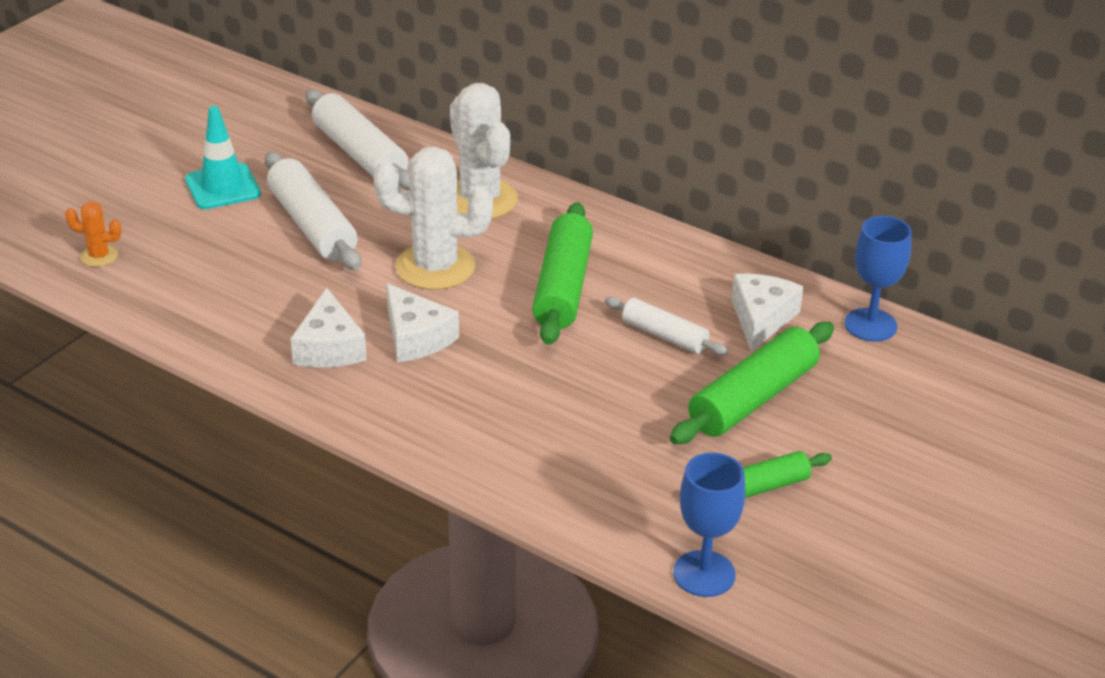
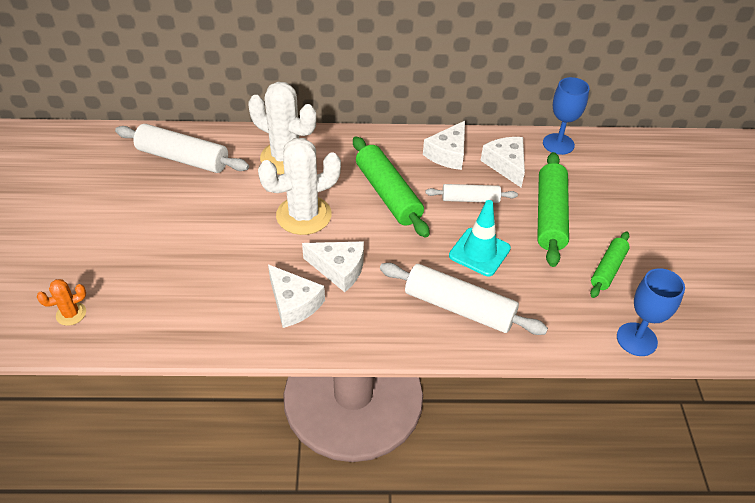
camera: 35 degrees left, 10 degrees up
(223, 187) = (112, 220): turquoise traffic cone -> turquoise traffic cone (479, 252)
(312, 225) = (200, 221): white rolling pin -> white rolling pin (459, 307)
(695, 275) = (448, 154): none -> white cheese

